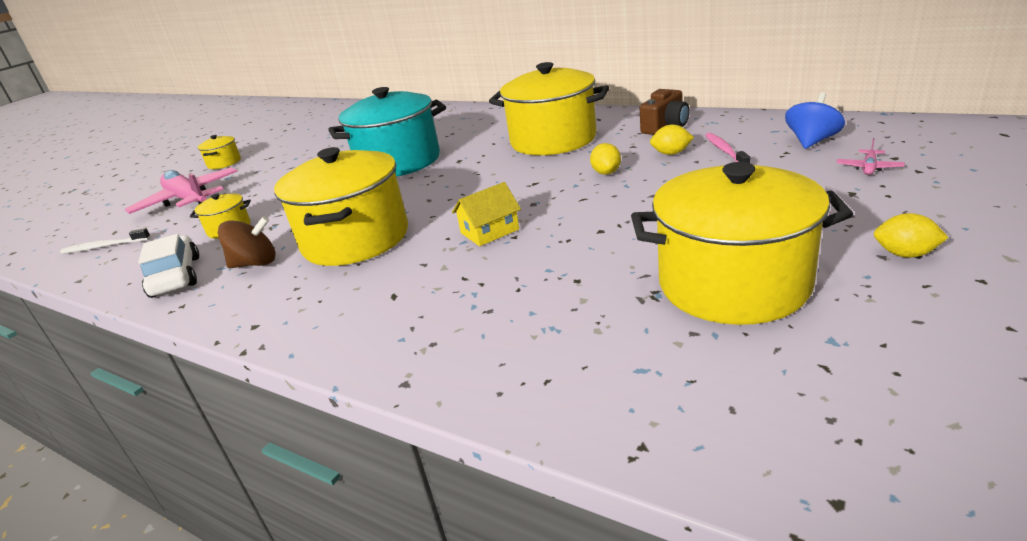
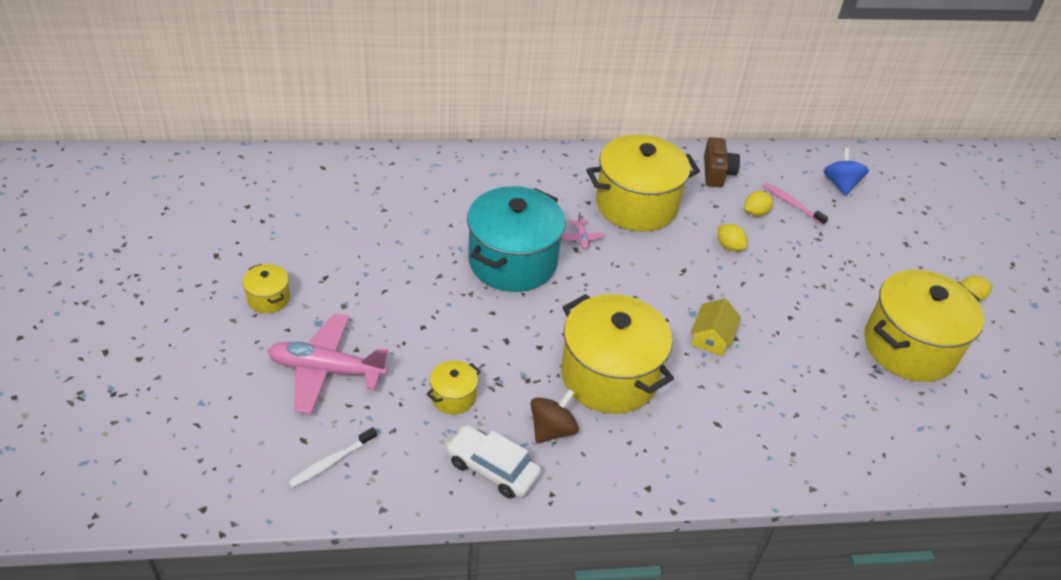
camera: 45 degrees left, 15 degrees up
(869, 168) = (896, 213): pink plane -> pink plane (581, 238)

